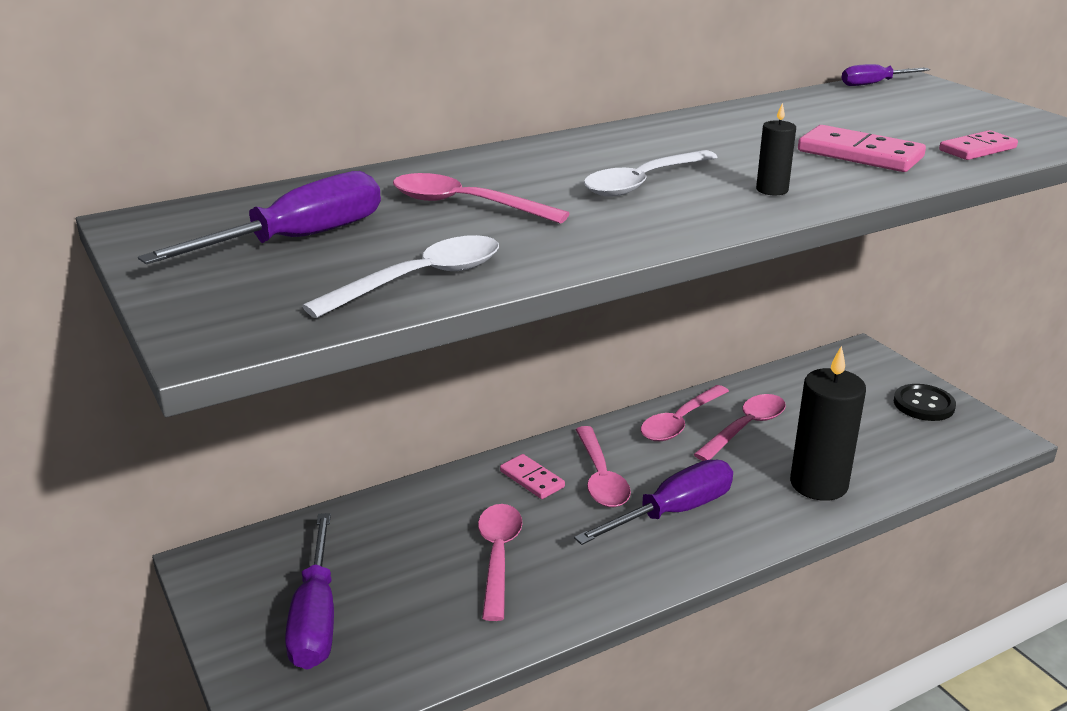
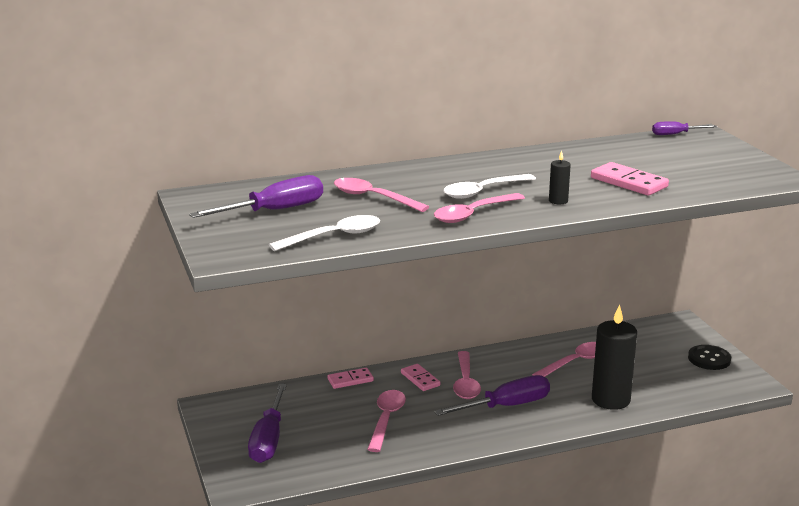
camera: 10 degrees right, 5 degrees down
(680, 422) = (531, 355): pink spoon -> pink spoon (473, 214)
(977, 149) = (707, 184): pink domino -> pink domino (350, 380)

